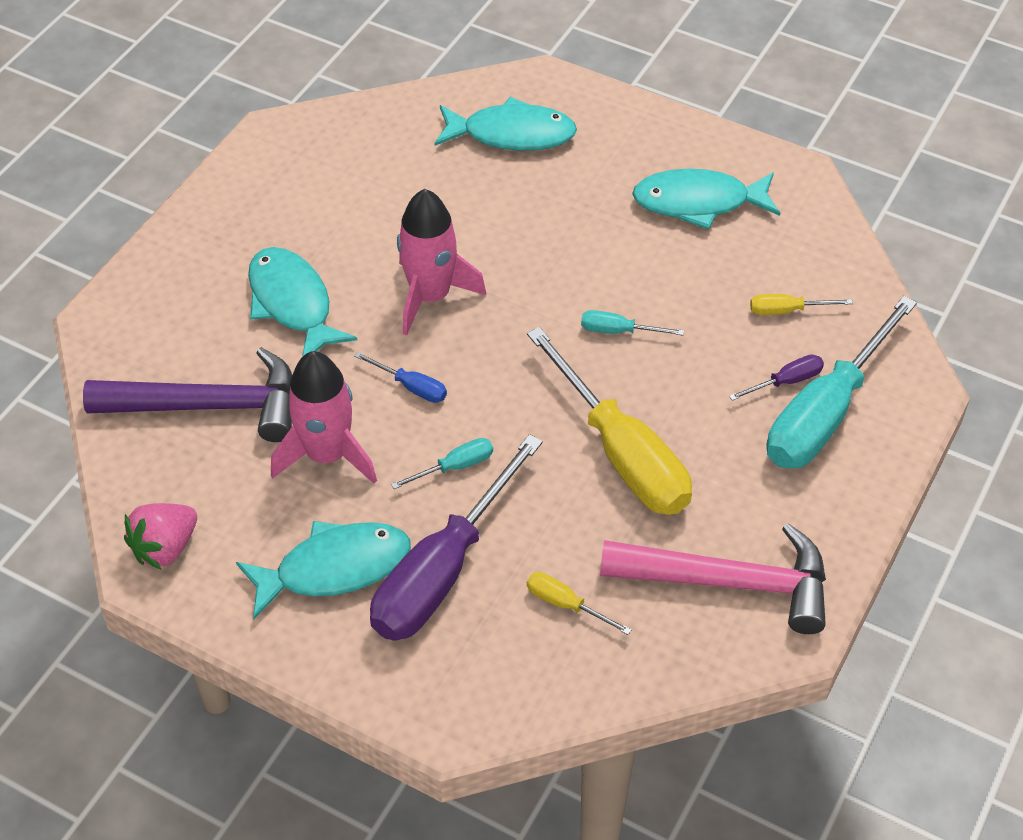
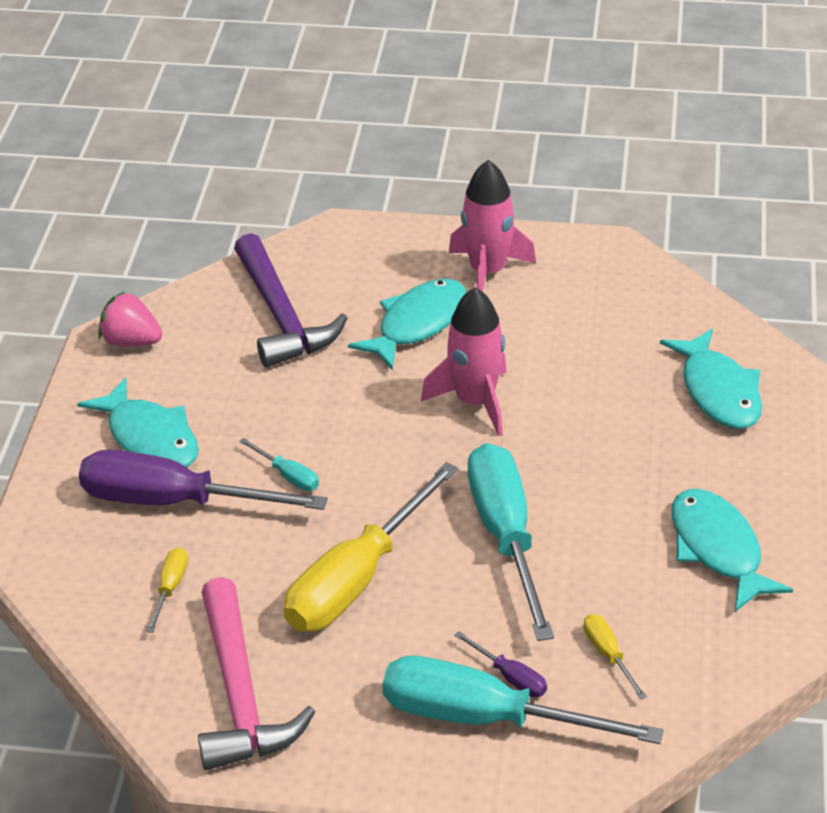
camera: 70 degrees right, 10 degrees down
(327, 455) = (264, 397): pink rocket -> pink rocket (488, 272)
(411, 387) = (363, 422): blue screwdriver -> none
(618, 331) = (506, 536): turquoise screwdriver -> turquoise screwdriver, size x2.40

